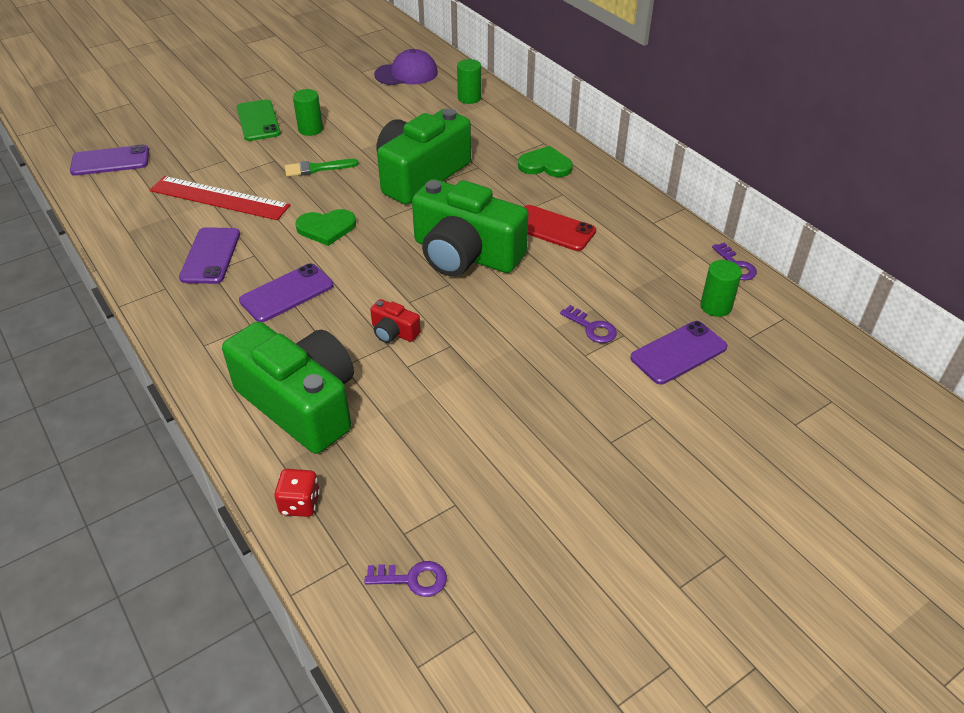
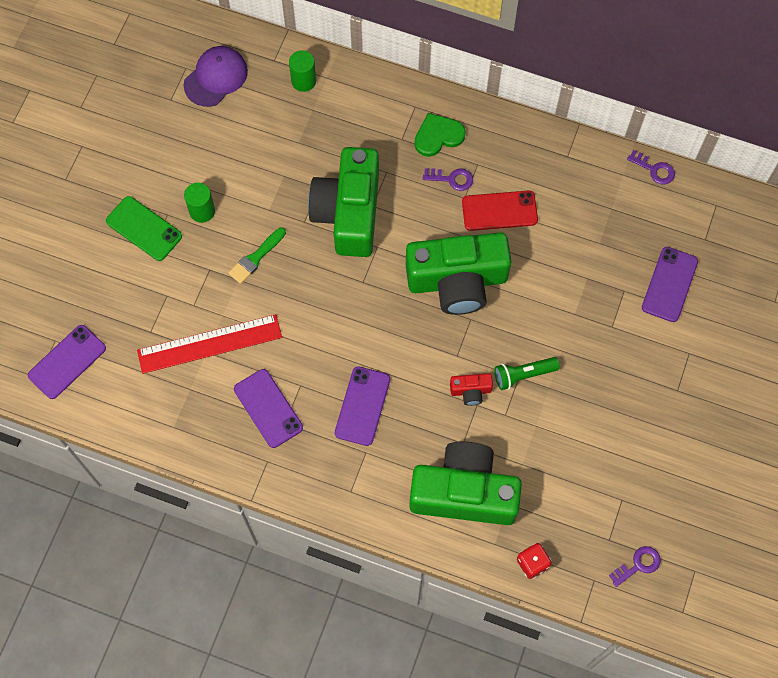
camera: 35 degrees left, 25 degrees up
(326, 228) = (329, 321): green heart -> none
(457, 346) = (523, 375): none -> green flashlight
(592, 328) = (599, 298): purple key -> purple key (452, 179)
(716, 306) = (666, 222): green cylinder -> none

